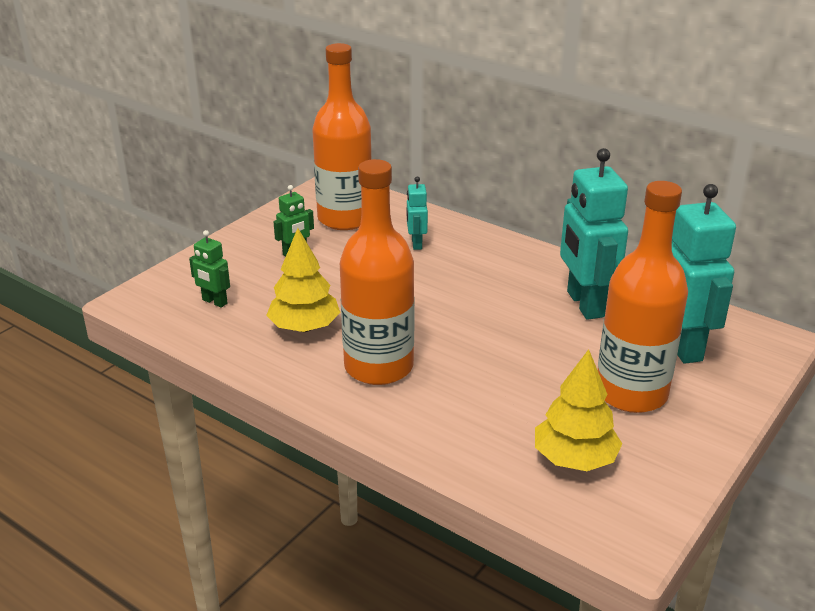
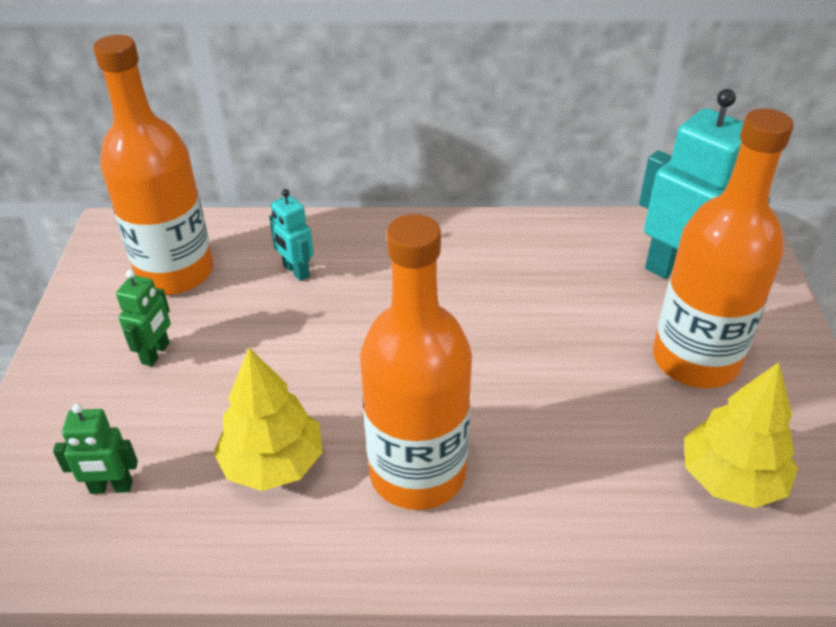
camera: 35 degrees left, 10 degrees up
(584, 304) = (546, 269): turquoise robot -> none

